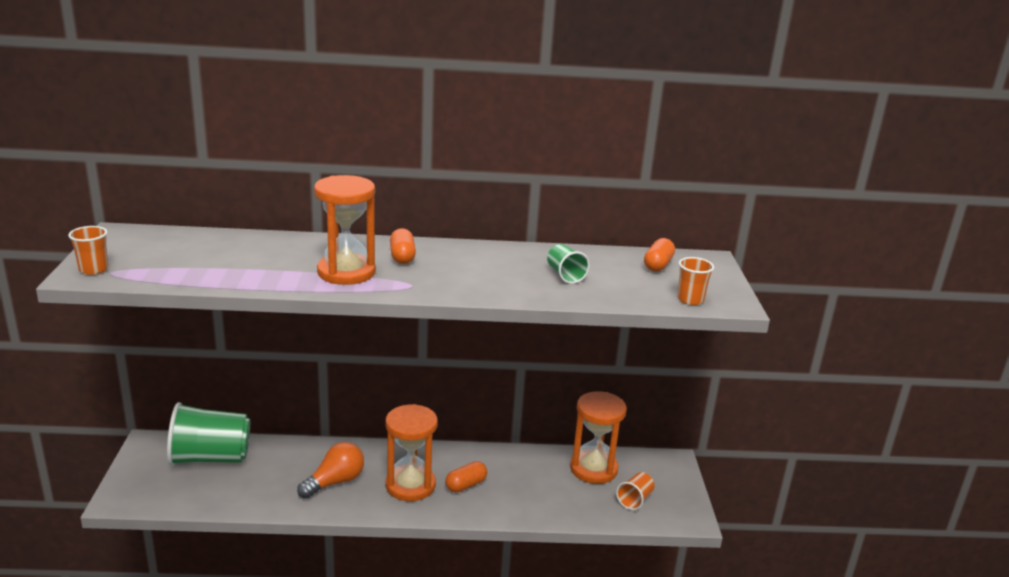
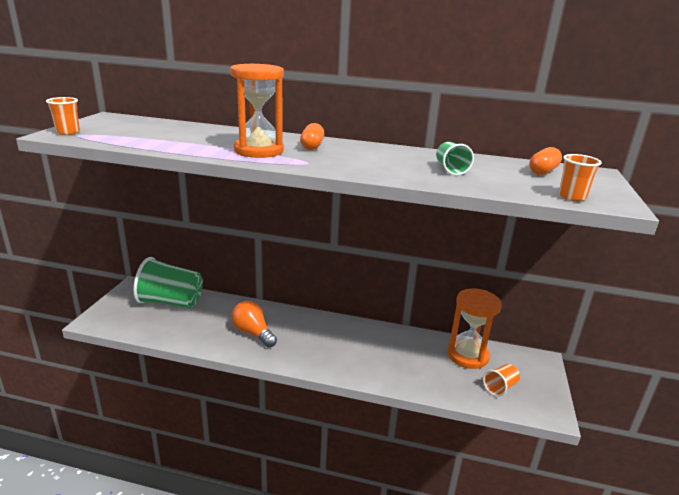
camera: 15 degrees right, 0 degrees up
(335, 482) = (253, 333): orange light bulb -> orange light bulb turned 105 degrees counterclockwise
(410, 485) = (310, 344): orange hourglass -> none
(466, 485) = (355, 351): orange capsule -> none

